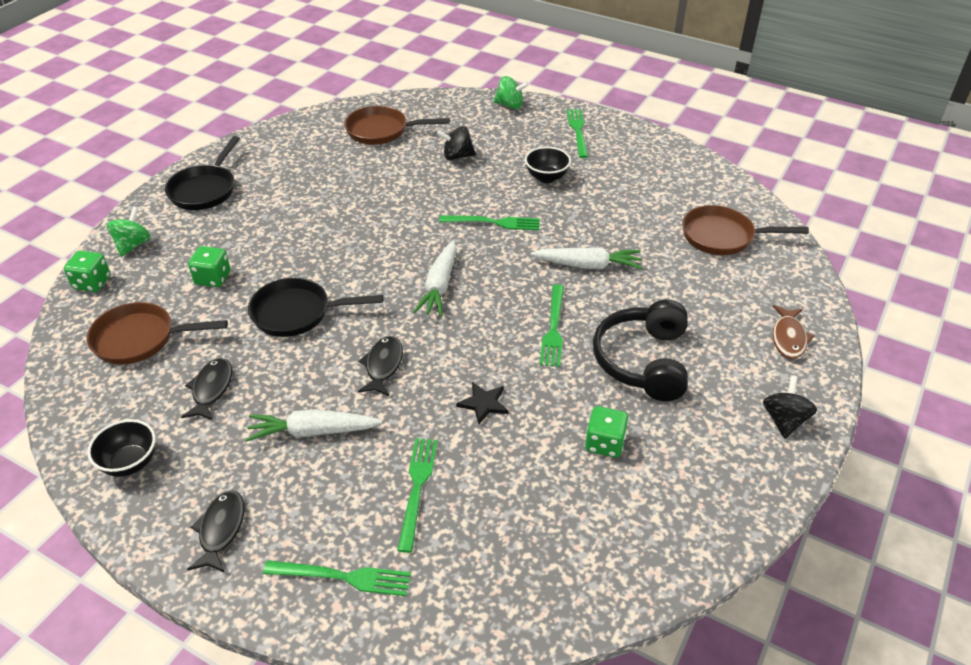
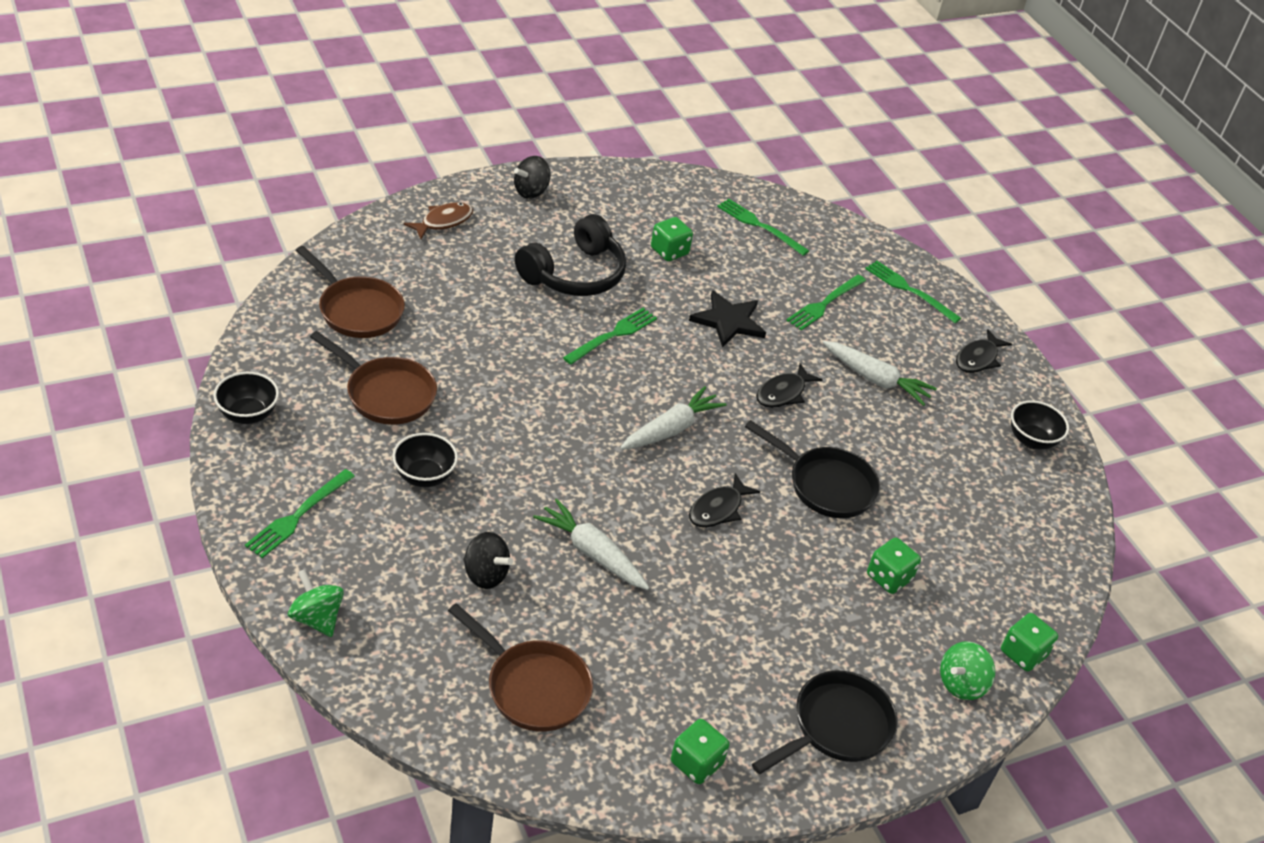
camera: 150 degrees left, 0 degrees up
(140, 339) = (990, 549): brown pan -> brown pan (386, 394)
(211, 389) = (942, 460): black fish -> black fish (718, 509)
(273, 143) = (696, 763): none -> green dice
(483, 403) = (728, 321): black star -> black star, size x1.58
(494, 223) = (547, 460): green fork -> green fork (759, 226)
(588, 265) = (514, 363): white carrot -> white carrot (591, 553)
(673, 153) = (248, 414): none -> black bowl

